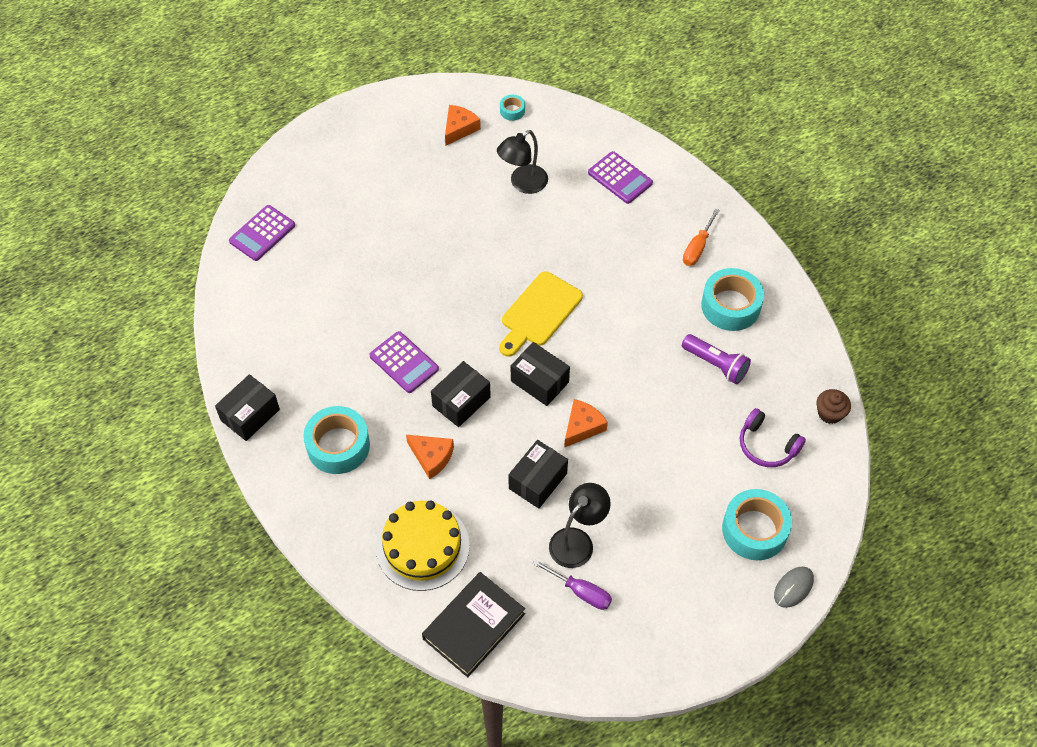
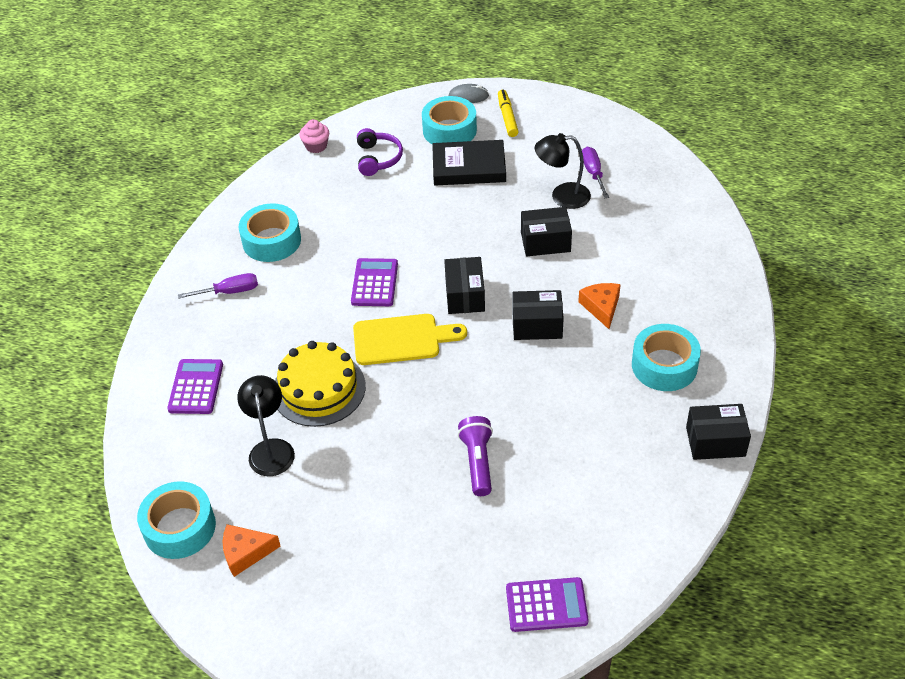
camera: 130 degrees left, 10 degrees down
(404, 362) = (547, 385): purple calculator -> purple calculator (374, 283)
(422, 546) = (669, 262): yellow cake -> yellow cake (319, 389)
(474, 626) = (682, 202): black book -> black book (469, 167)
(512, 111) = (179, 527): turquoise tape -> turquoise tape, size x2.13
(523, 184) = (271, 449): black lamp -> black lamp turned 105 degrees counterclockwise
(582, 427) = (474, 249): orange cheese -> none
(697, 247) = (229, 292): orange screwdriver -> purple screwdriver
(715, 364) = (337, 217): purple flashlight -> purple flashlight (478, 462)
(728, 592) = (507, 117): none -> yellow marker
(830, 413) = (316, 146): brown cupcake -> pink cupcake

